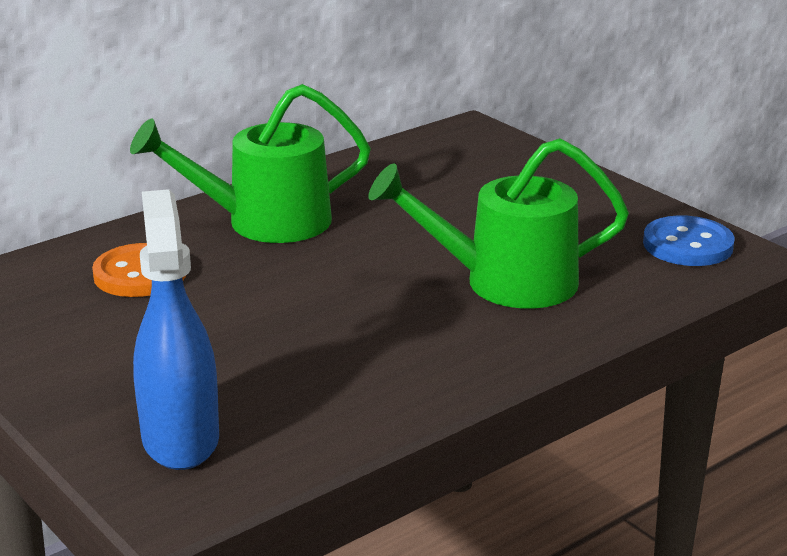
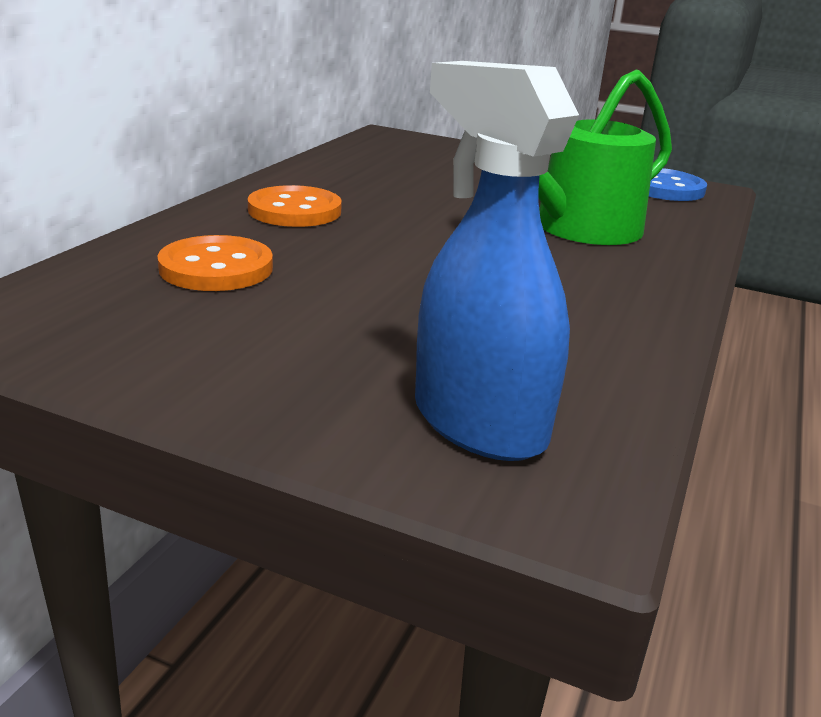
camera: 30 degrees left, 0 degrees up
(264, 222) = (294, 210): green watering can -> orange button

